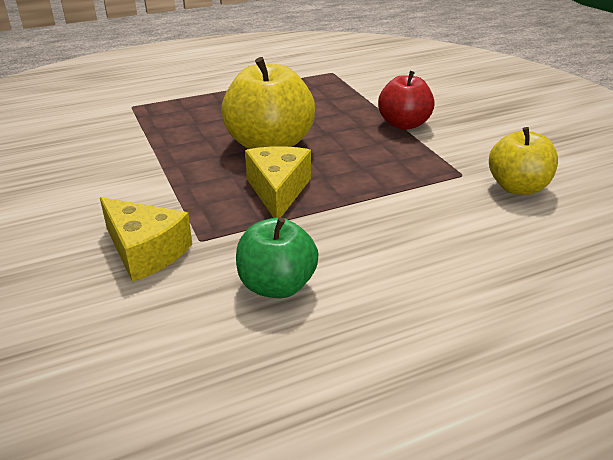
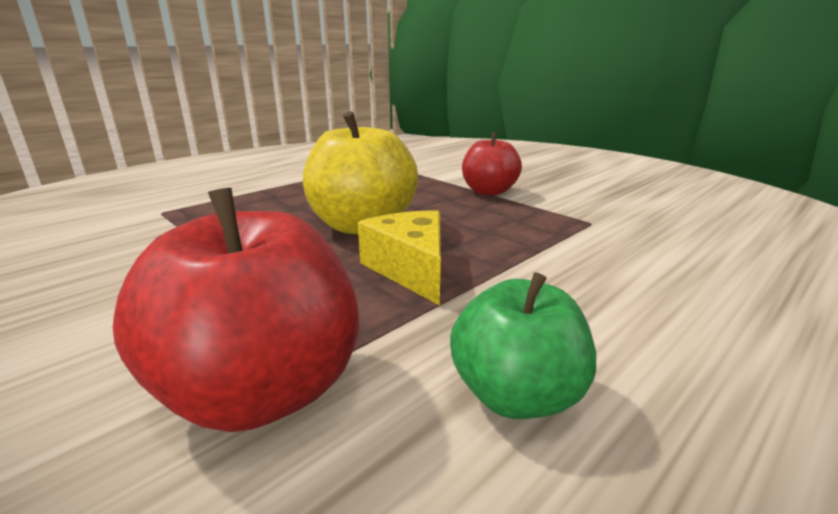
camera: 20 degrees left, 10 degrees down
(145, 251) = (262, 391): yellow cheese -> red apple
(517, 187) = (655, 225): yellow apple -> none

